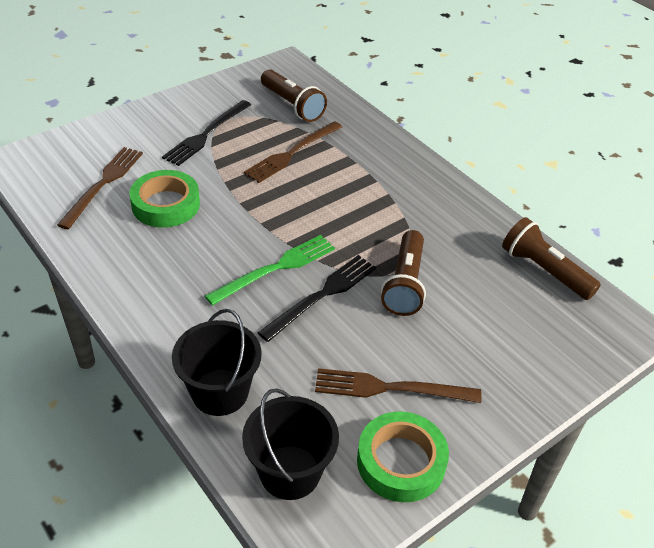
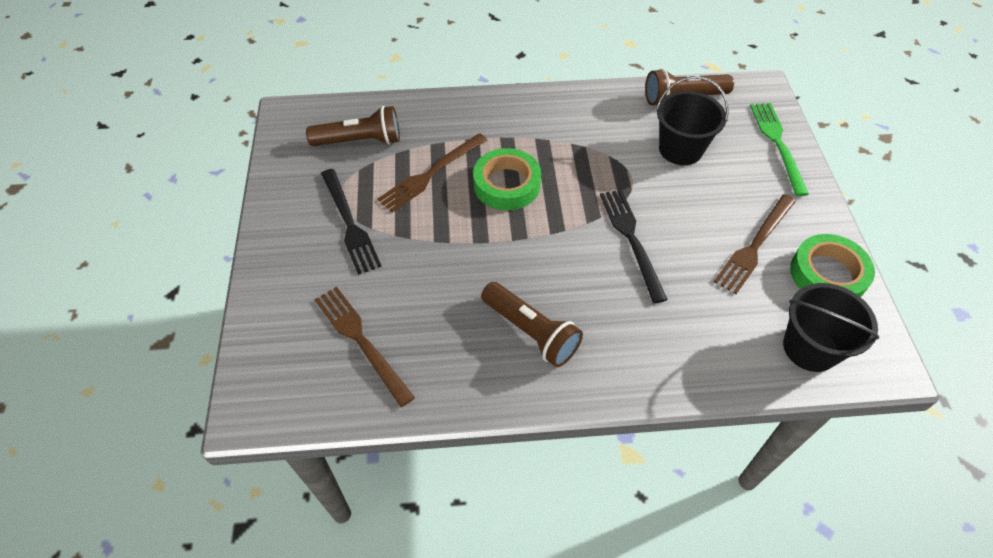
camera: 55 degrees left, 10 degrees up
(166, 204) = (434, 300): green tape -> green tape (506, 184)
(220, 392) = (705, 359): black bucket -> black bucket (680, 149)
(275, 269) = (579, 256): green fork -> green fork (778, 144)
(292, 153) = (431, 173): brown fork -> brown fork turned 60 degrees clockwise
(405, 284) = (650, 182): brown flashlight -> brown flashlight (531, 332)

